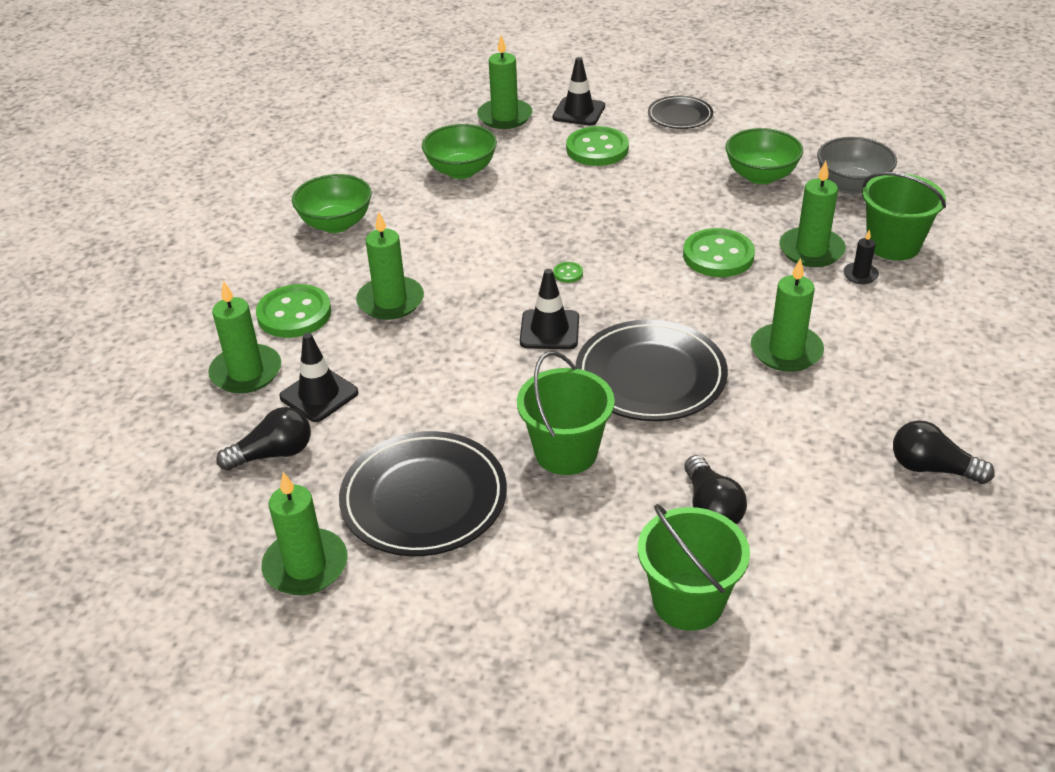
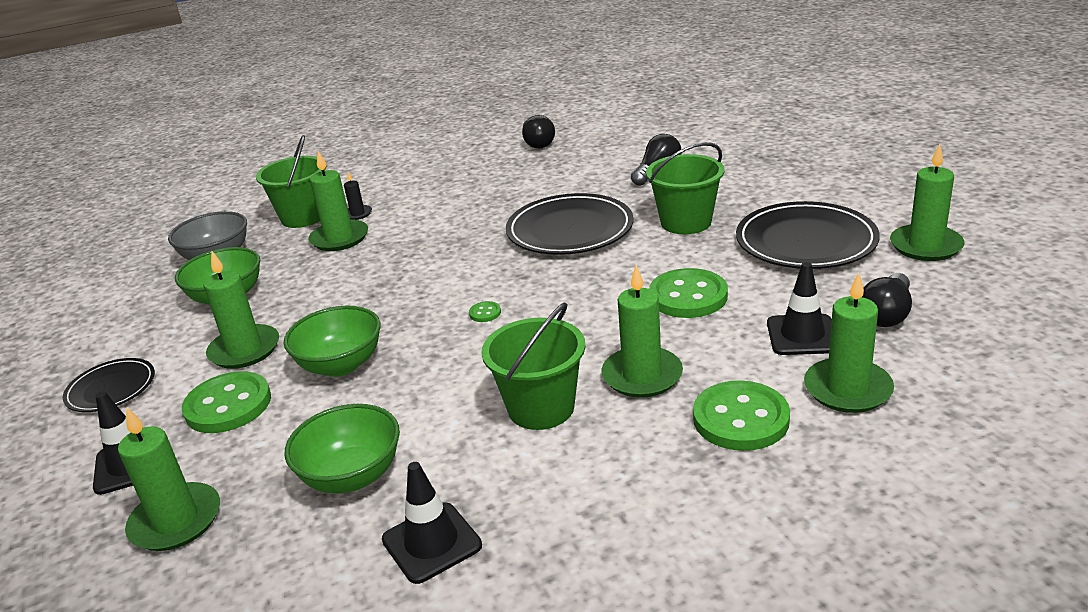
camera: 125 degrees left, 10 degrees down
(273, 454) = (886, 314): black light bulb -> black light bulb turned 90 degrees counterclockwise
(336, 224) = (564, 502): green bowl -> green bowl (341, 365)
(549, 330) = (572, 285): black traffic cone -> black traffic cone (431, 543)
(688, 601) = (730, 154): green bucket -> green bucket (541, 408)
(718, 256) = (384, 266): green button -> green button (688, 296)
(786, 351) = (481, 204): green candle -> green candle (244, 350)

